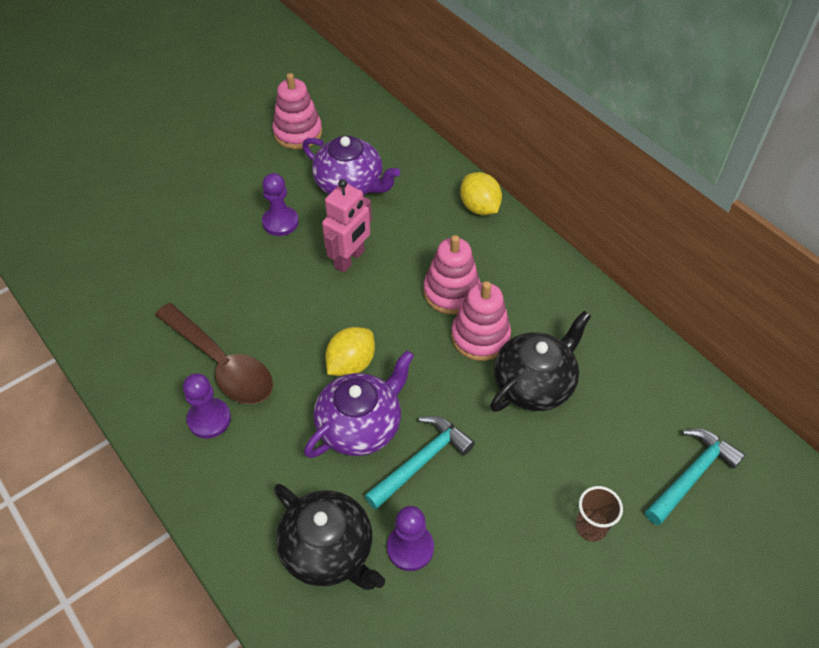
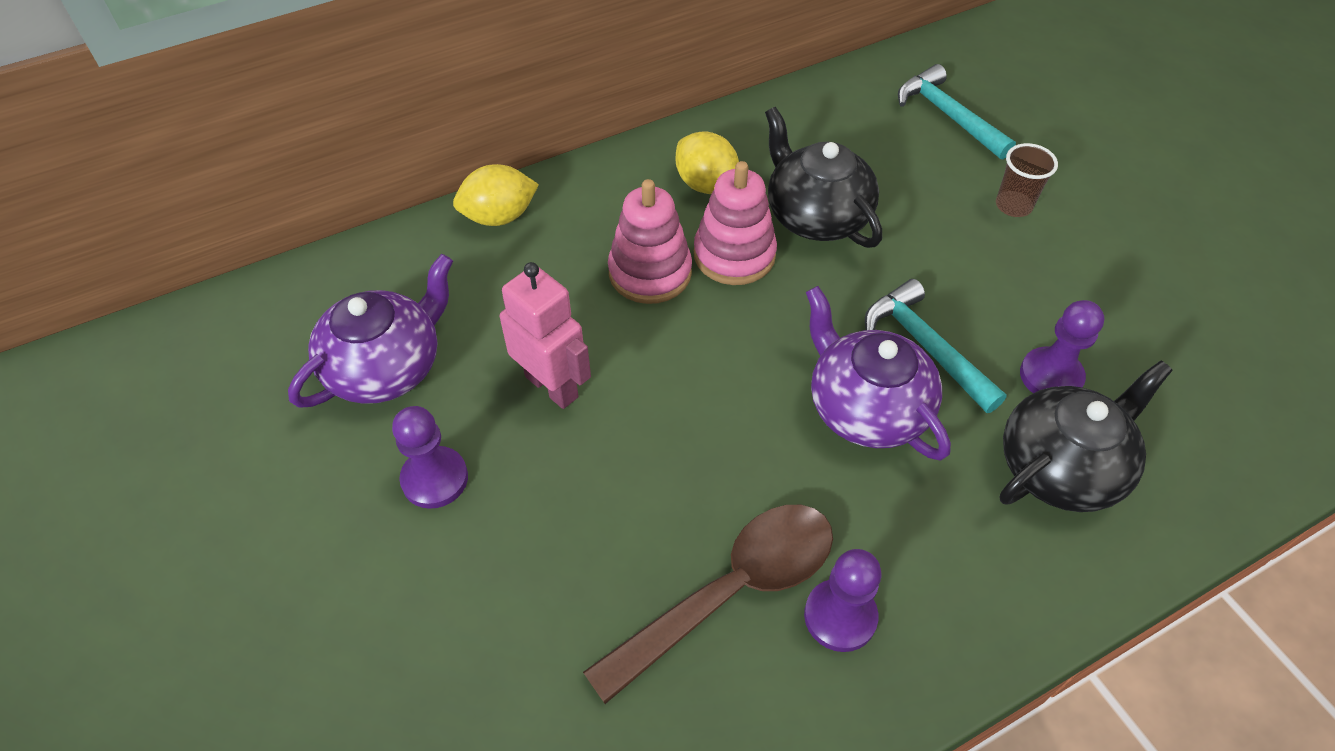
camera: 80 degrees left, 0 degrees up
(298, 133) = (216, 432): pink stacking toy -> none
(351, 364) = (757, 407): yellow lemon -> yellow lemon (706, 185)

